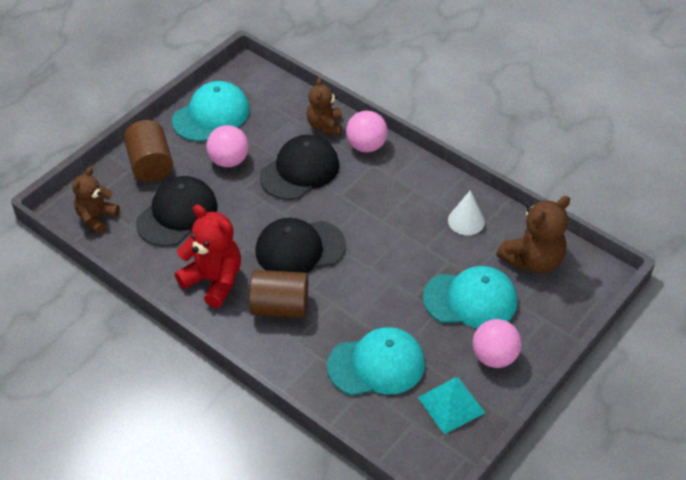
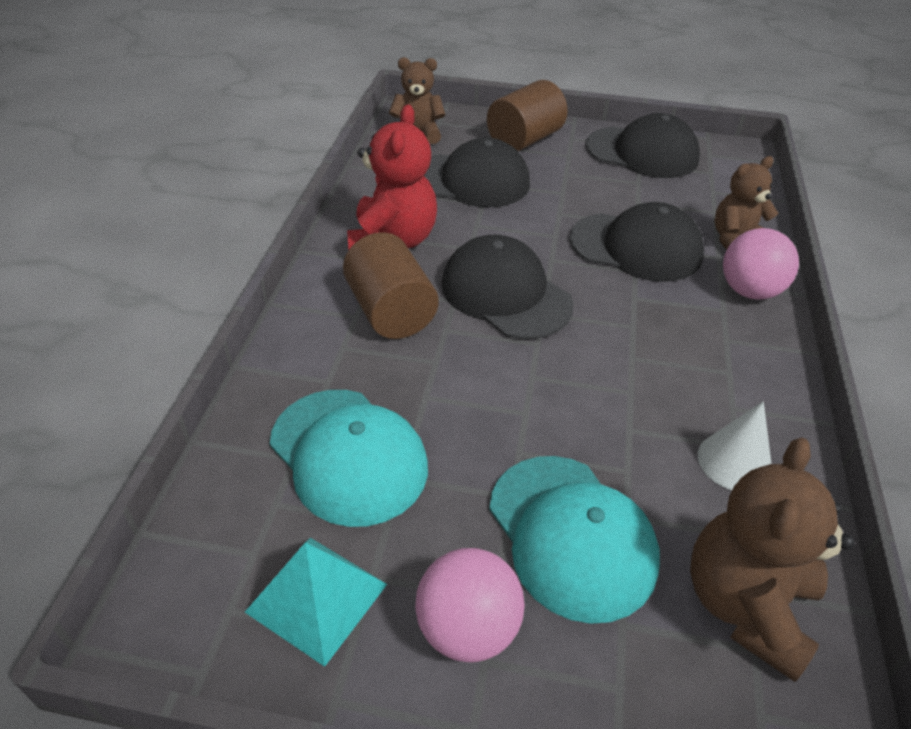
camera: 60 degrees right, 5 degrees down
(211, 115) = (642, 153): turquoise cap -> black cap
(229, 160) = (589, 188): pink ball -> none
(533, 260) = (746, 605): brown teddy bear -> brown teddy bear turned 90 degrees clockwise

